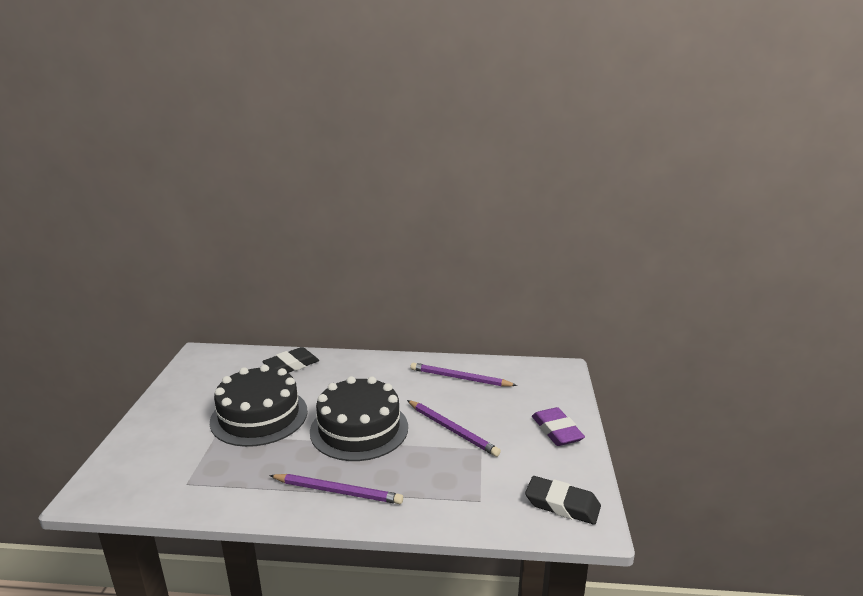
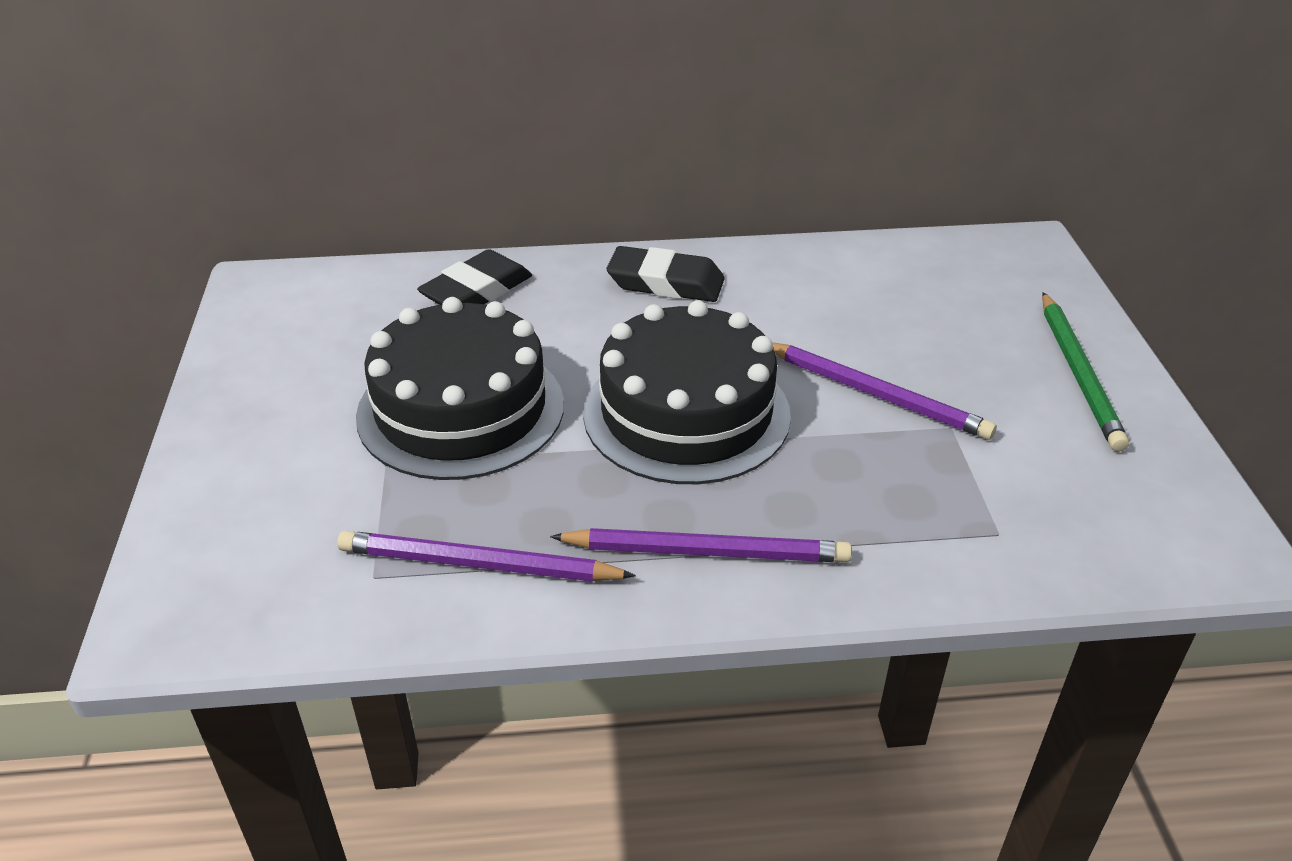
camera: 10 degrees left, 15 degrees up
(460, 378) = (840, 284): purple pencil -> purple pencil (478, 565)
(556, 431) = (1079, 373): purple eraser -> green pencil
(562, 505) = (1158, 521): black eraser -> black eraser (665, 283)

